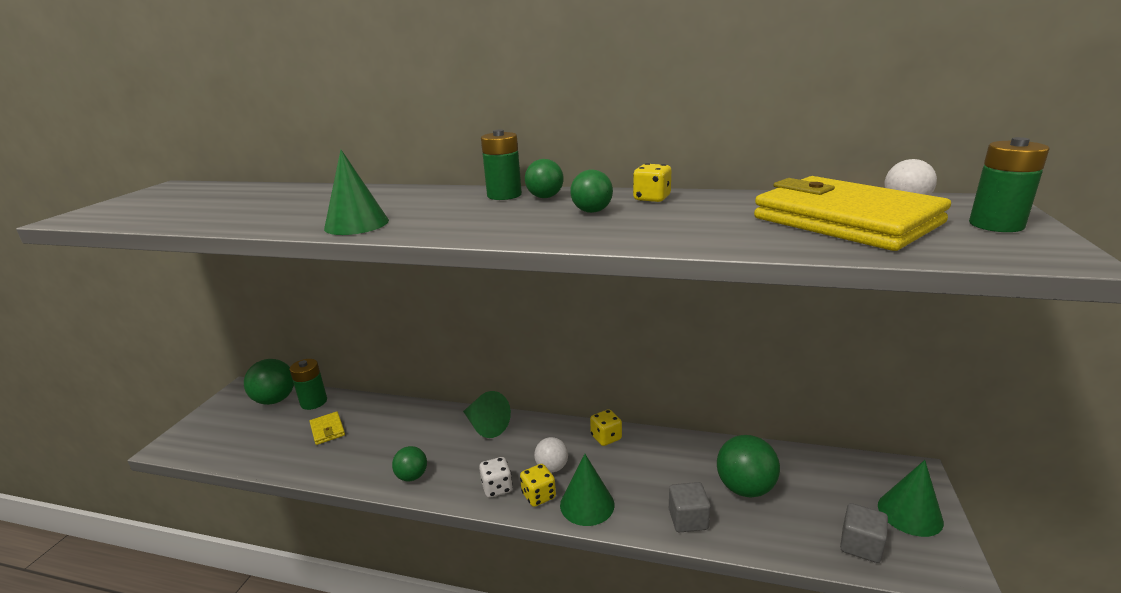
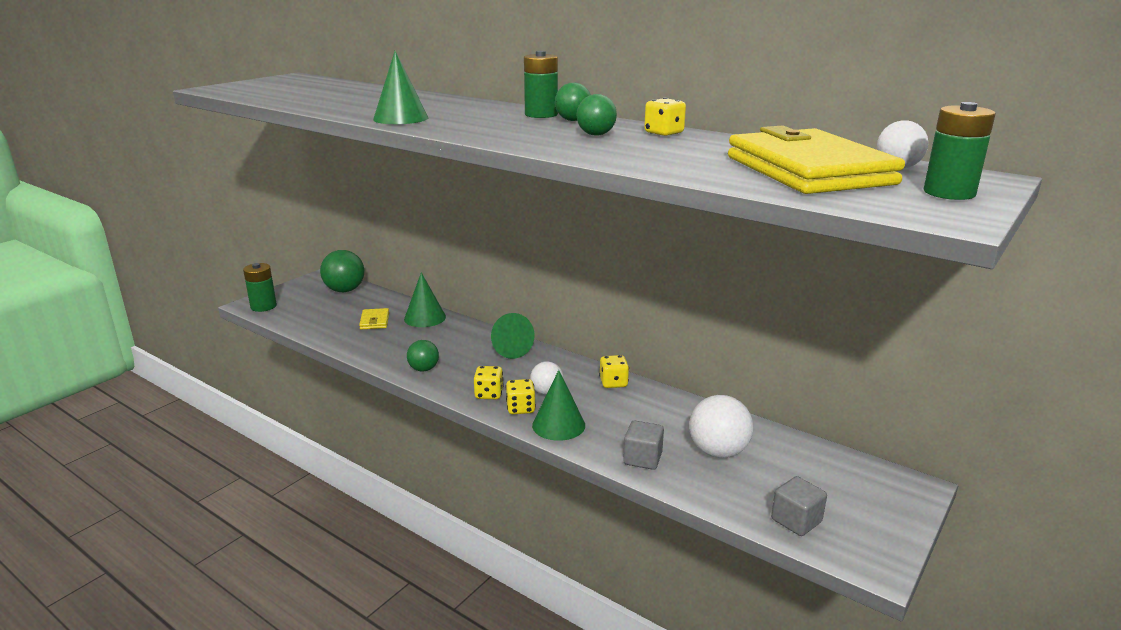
camera: 20 degrees right, 0 degrees up
(314, 402) = (374, 298): green battery -> green battery (263, 306)
(497, 488) = (489, 394): white dice -> yellow dice
(745, 488) = (718, 452): green ball -> white ball
(910, 513) = (874, 513): green cone -> green cone (425, 318)

